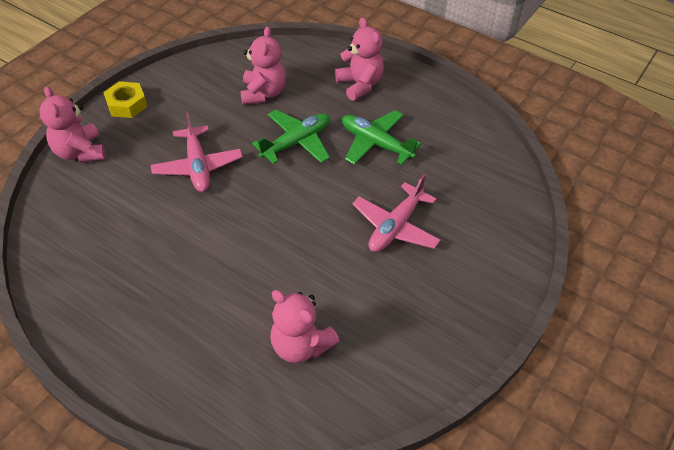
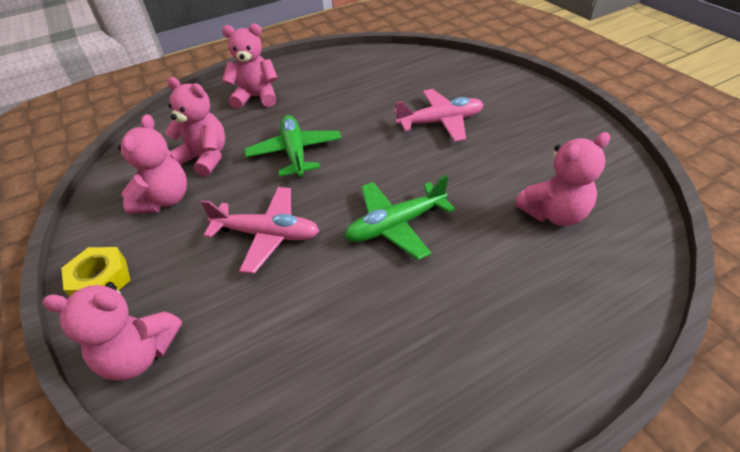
camera: 60 degrees left, 5 degrees down
(208, 95) = (164, 200): none -> pink teddy bear
(375, 143) = (336, 107): green plane -> green plane (395, 225)
(395, 226) = (440, 122): pink plane -> pink plane turned 75 degrees counterclockwise

